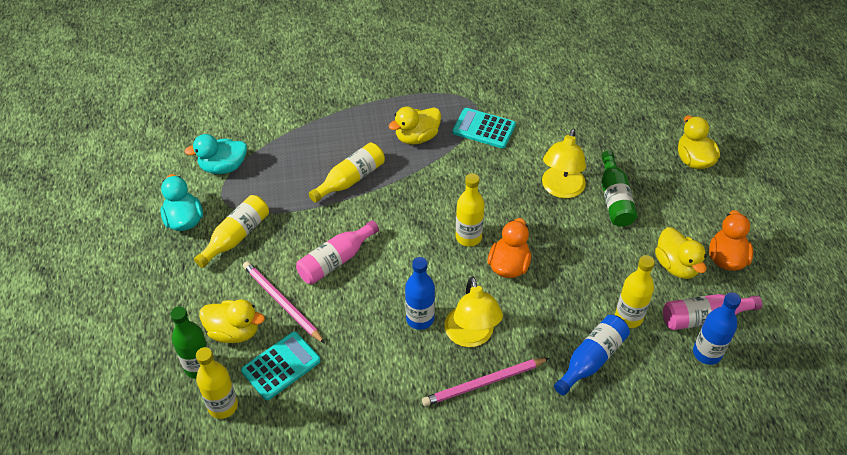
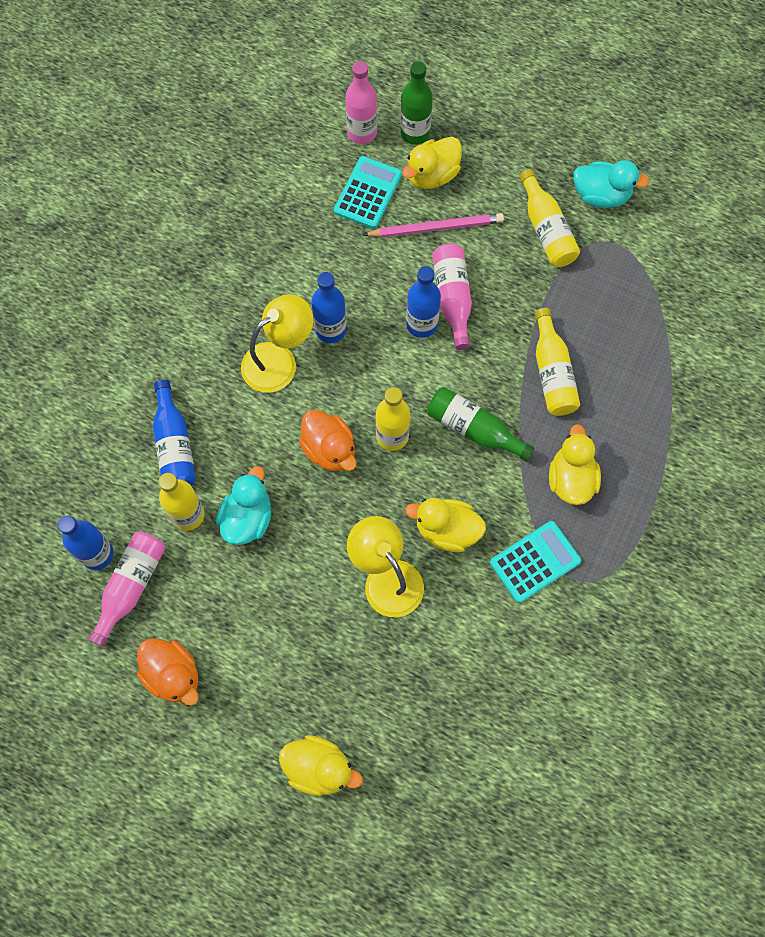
camera: 125 degrees right, 20 degrees up
(223, 167) = (655, 263): turquoise duck -> turquoise duck (247, 518)
(223, 406) = (362, 133): yellow bottle -> pink bottle
(281, 366) = (368, 193): turquoise calculator -> turquoise calculator turned 150 degrees counterclockwise
(371, 267) = (421, 324): none -> blue bottle
(471, 336) = (279, 360): yellow lamp -> yellow lamp turned 120 degrees clockwise
(483, 383) = (225, 338): pink pencil -> none
(614, 198) = (332, 625): green bottle -> green bottle (474, 429)
(676, 265) = (205, 613): yellow duck -> yellow duck (447, 530)

